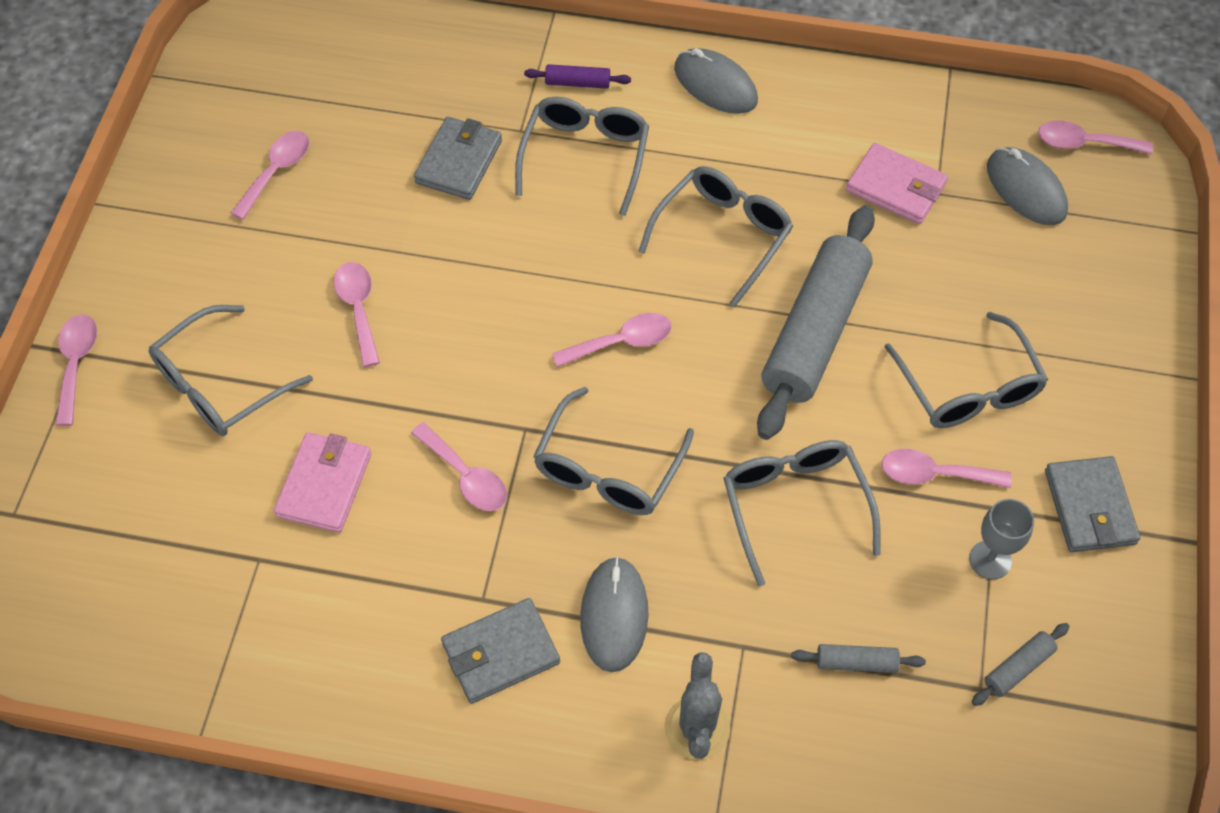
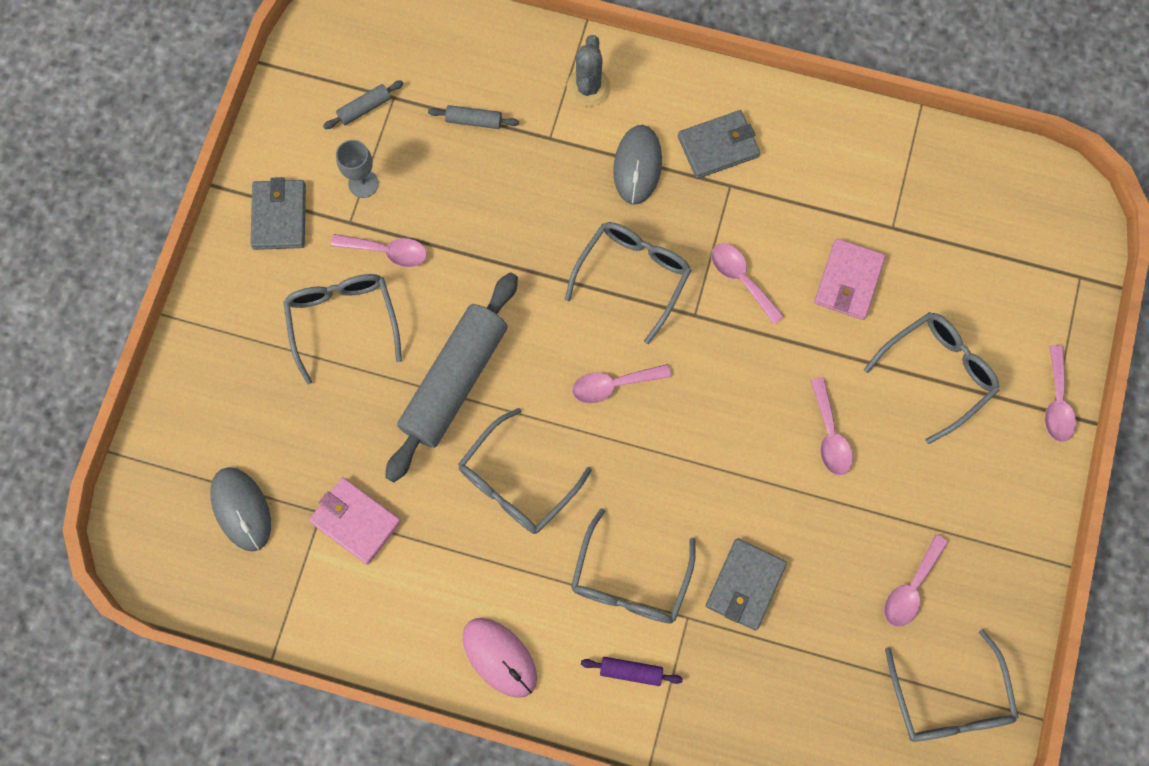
camera: 175 degrees left, 15 degrees up
(715, 85) = (499, 657): grey mouse -> pink mouse
(794, 506) = (497, 235): grey glasses -> grey glasses (949, 700)
(1084, 143) = (174, 556): pink spoon -> none

